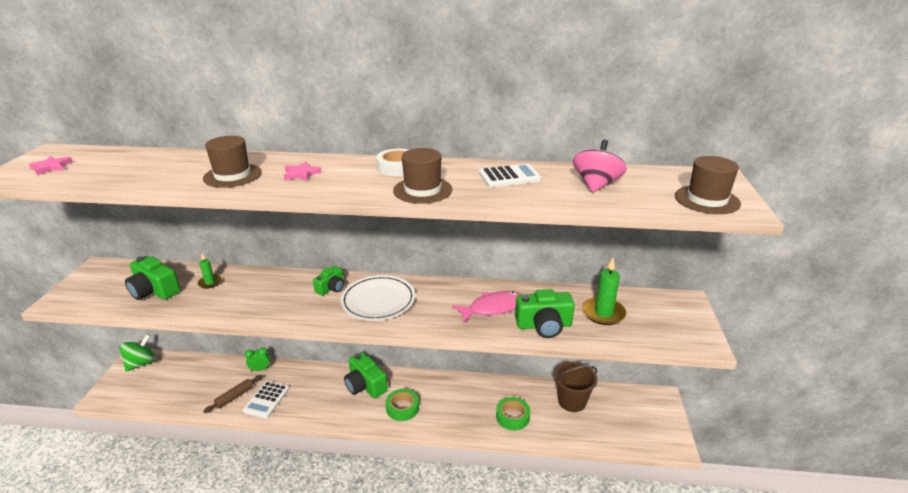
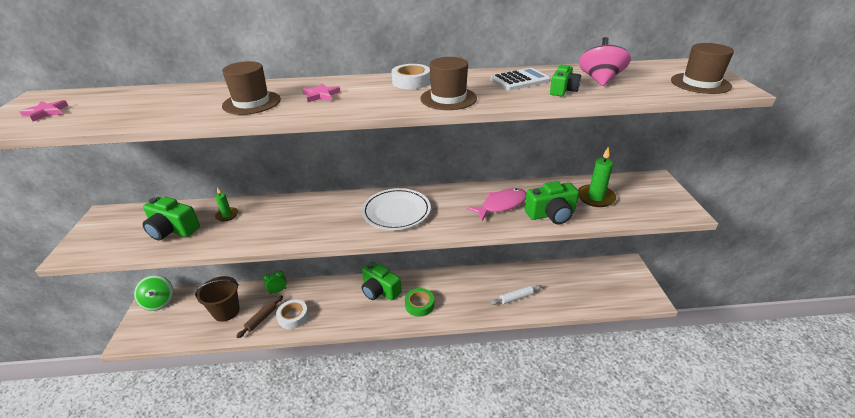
camera: 10 degrees left, 5 degrees up
(141, 363) = (159, 302): green spinning top -> green spinning top turned 135 degrees clockwise
(267, 400) = (293, 317): white calculator -> white tape
(331, 288) = (348, 206): green camera -> green camera (563, 90)
(512, 417) = (516, 297): green tape -> white rolling pin
(572, 401) = (560, 277): brown bucket -> brown bucket (226, 311)

